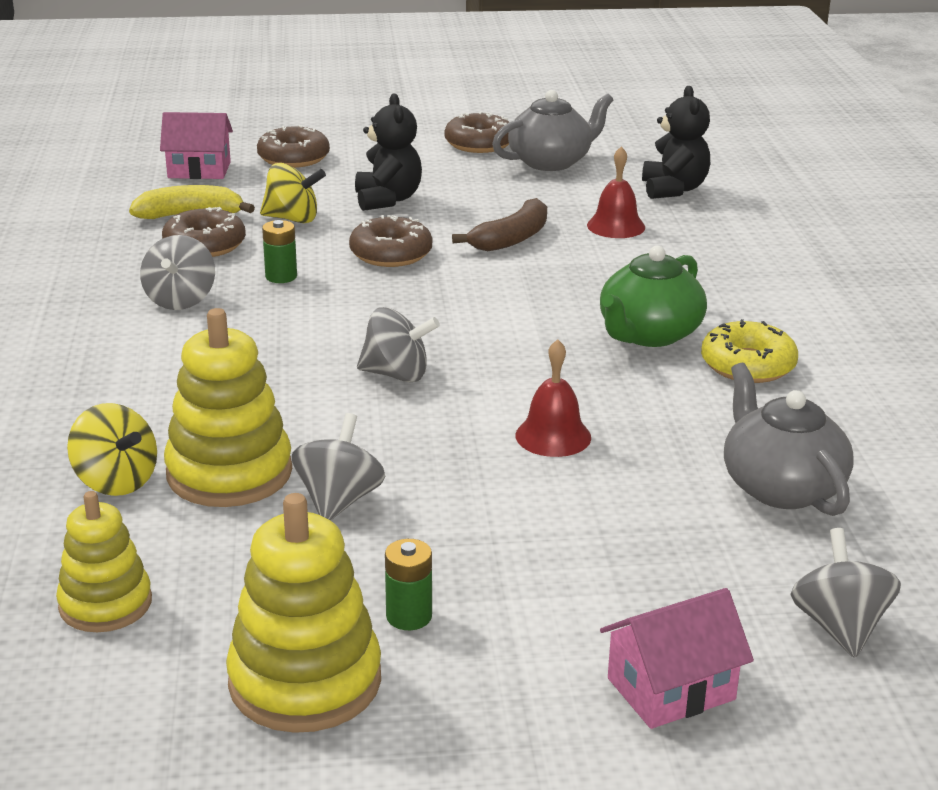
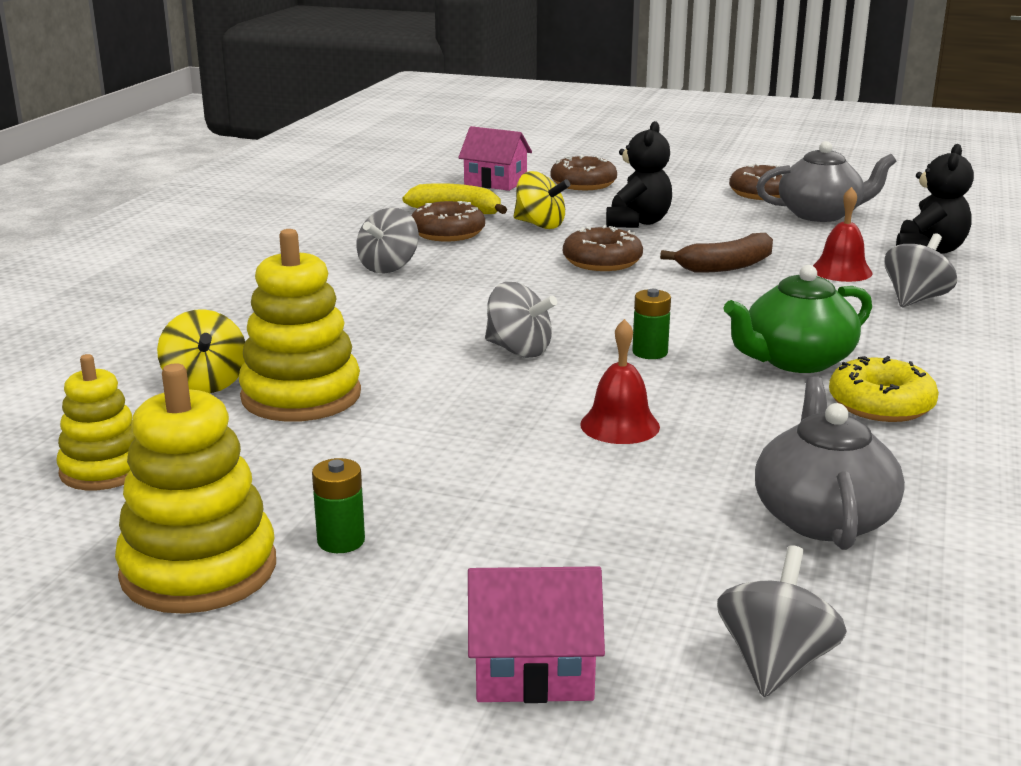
camera: 25 degrees right, 5 degrees down
(281, 276) = (489, 263): green battery -> green battery (650, 352)
(339, 500) = (372, 435): grey spinning top -> grey spinning top (915, 299)

